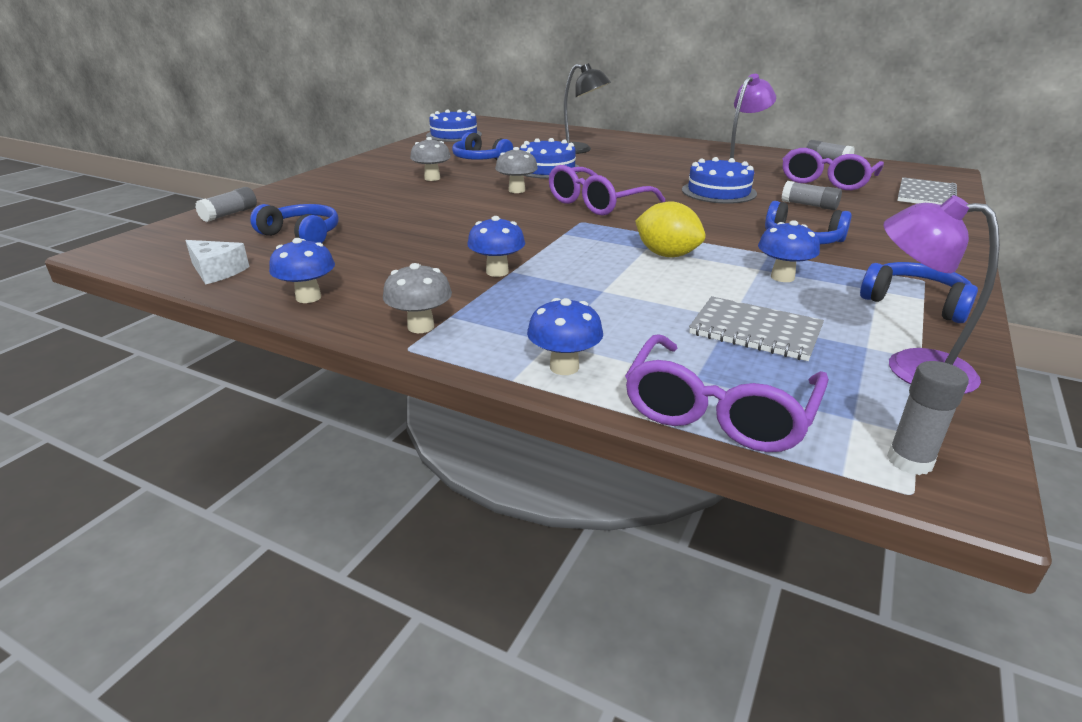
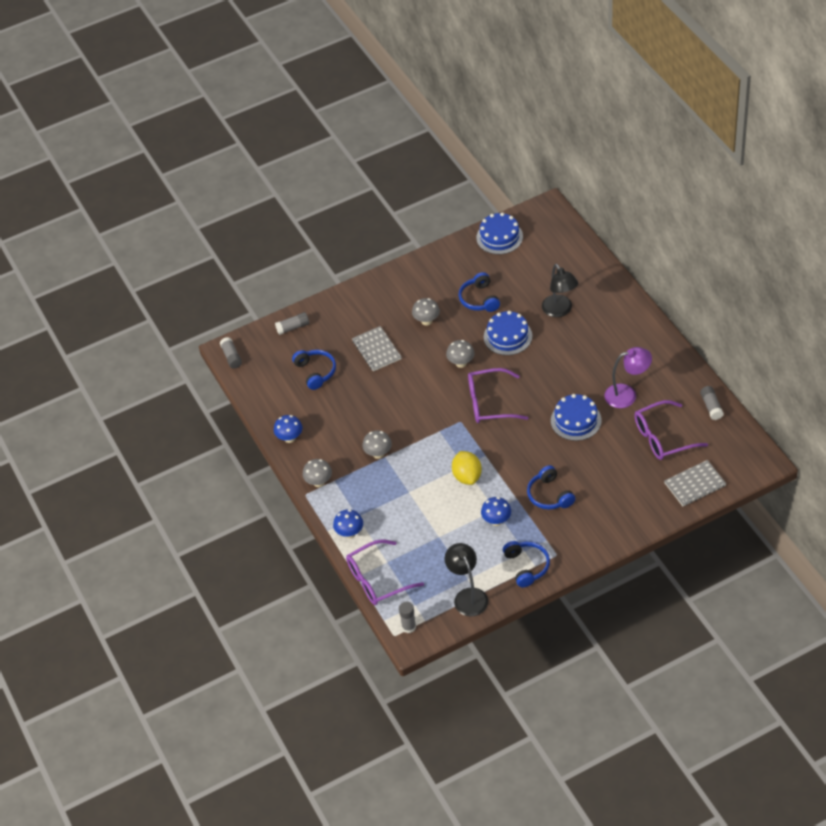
camera: 40 degrees right, 20 degrees up
(217, 271) = (264, 395): white cheese -> none
(497, 272) = (378, 454): blue mushroom -> grey mushroom
(755, 331) = (438, 549): grey notebook -> grey notebook (377, 350)
(809, 205) = (606, 462): grey glue stick -> grey glue stick (231, 357)
(911, 367) = (468, 596): purple lamp -> black lamp

